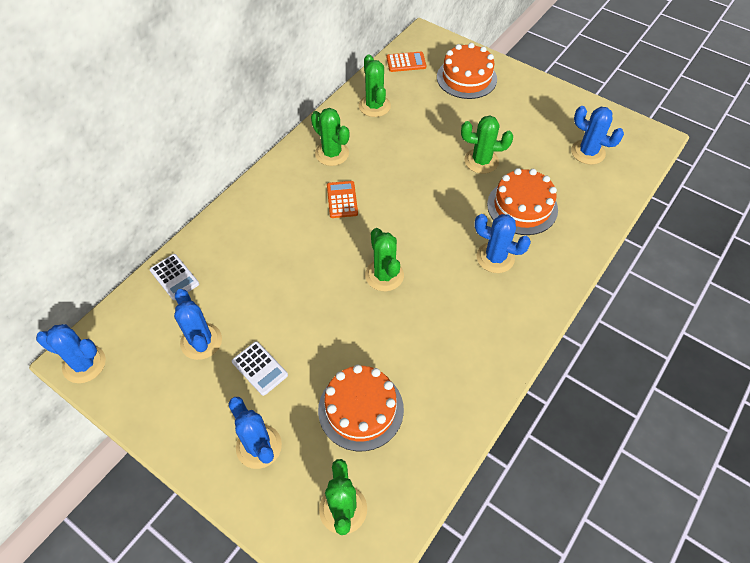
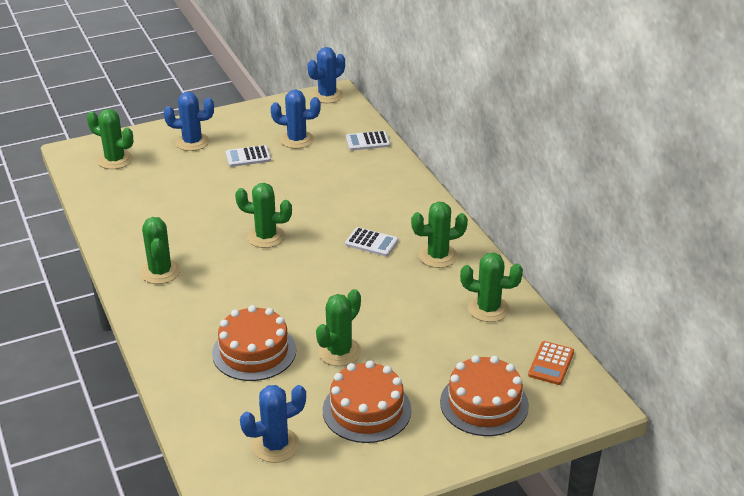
camera: 120 degrees right, 20 degrees down
(342, 200) = (371, 243): orange calculator -> white calculator
(361, 409) = (168, 187): orange cake -> orange cake (367, 410)
(489, 325) = (160, 272): none -> green cactus
(495, 257) = (217, 305): blue cactus -> none

